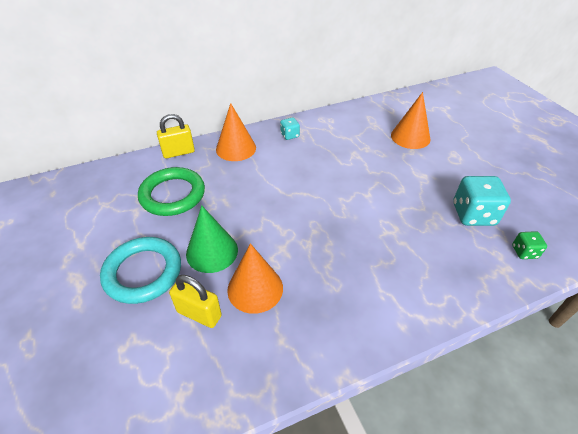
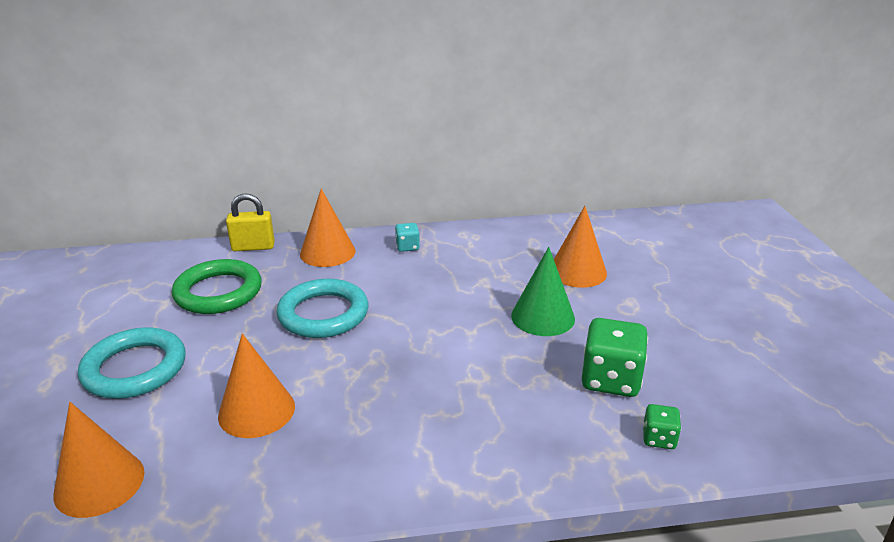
camera: 15 degrees right, 15 degrees down
(169, 378) = (99, 483): none -> orange cone
(199, 314) = (173, 424): yellow padlock -> none
(212, 251) = (228, 361): green cone -> green cone (543, 317)
(260, 199) = (323, 314): none -> turquoise ring
(473, 214) = (610, 379): turquoise dice -> green dice

